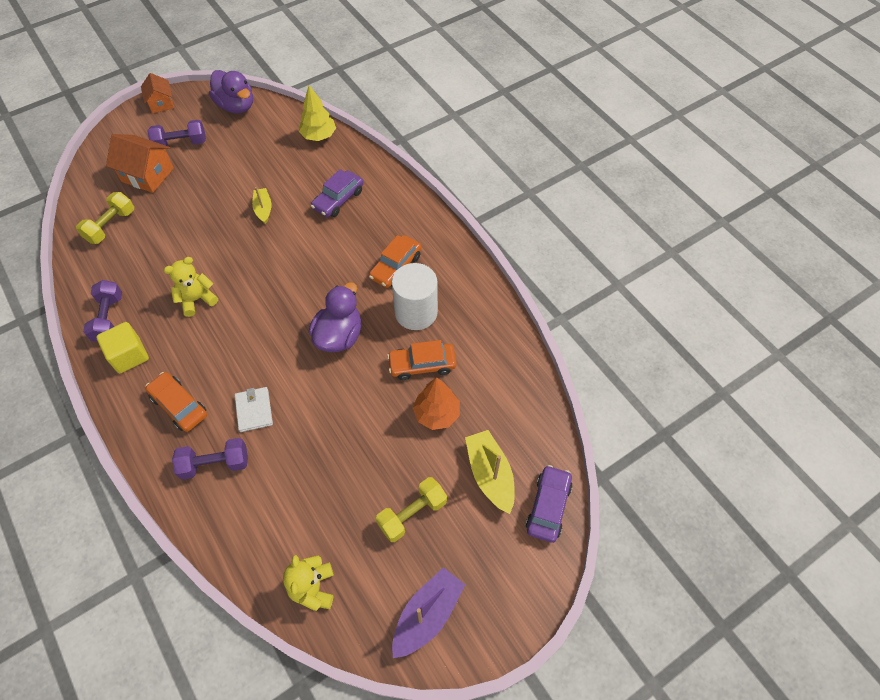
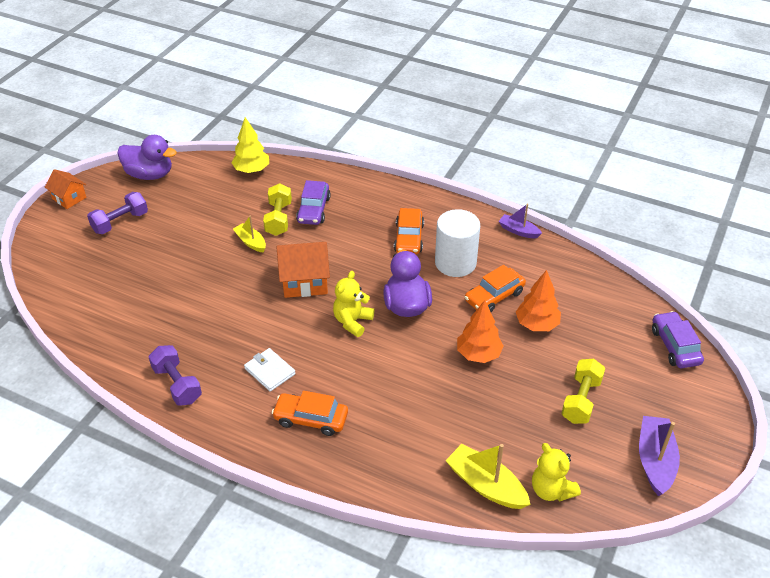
camera: 30 degrees left, 15 degrees down
(111, 226) = (108, 312): yellow dumbbell -> yellow dumbbell (278, 219)
(129, 355) = (225, 403): yellow cube -> none
(147, 175) = (109, 258): orange house -> orange house (304, 281)
(197, 299) = (251, 333): yellow teddy bear -> yellow teddy bear (352, 322)
(215, 464) = (385, 446): purple dumbbell -> none
(254, 410) = (383, 391): white wallet -> white wallet (269, 371)
(361, 417) = (478, 354): none -> orange tree
(490, 474) = (614, 346): yellow boat -> yellow boat (486, 485)
(500, 306) = (518, 231): none -> purple boat

